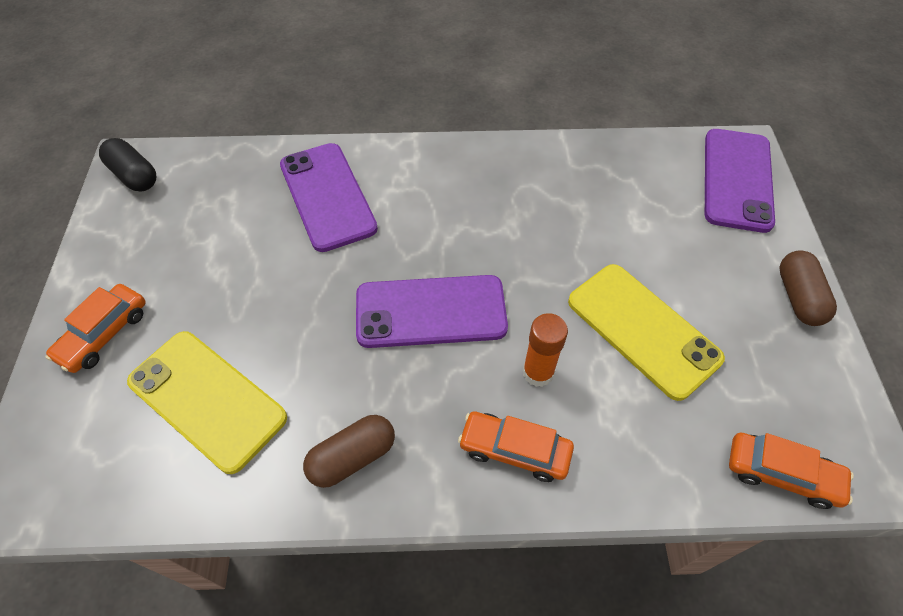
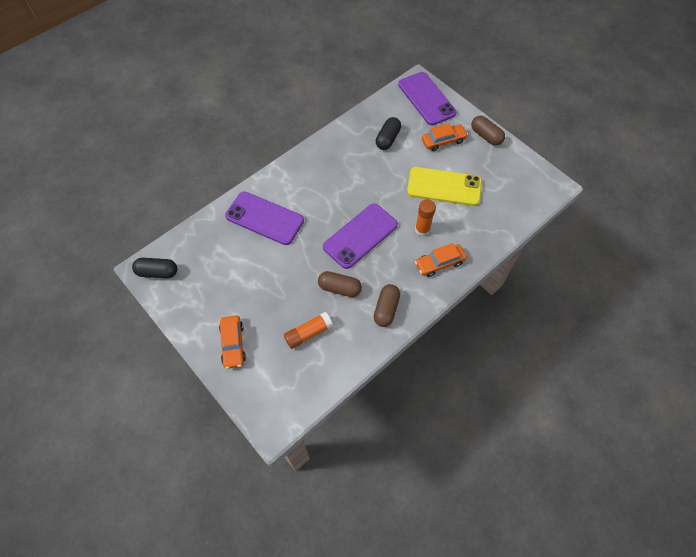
camera: 40 degrees left, 5 degrees up
(207, 399) = (308, 333): yellow phone -> orange glue stick
(320, 367) = (339, 288): none -> brown capsule
(614, 200) = (387, 139): none -> black capsule
(781, 474) = (528, 206): orange car -> orange car (443, 141)

